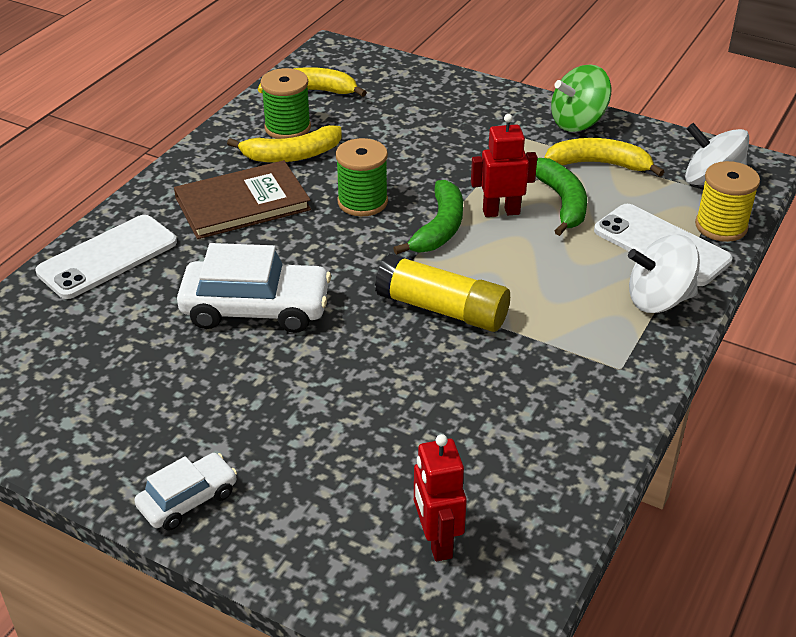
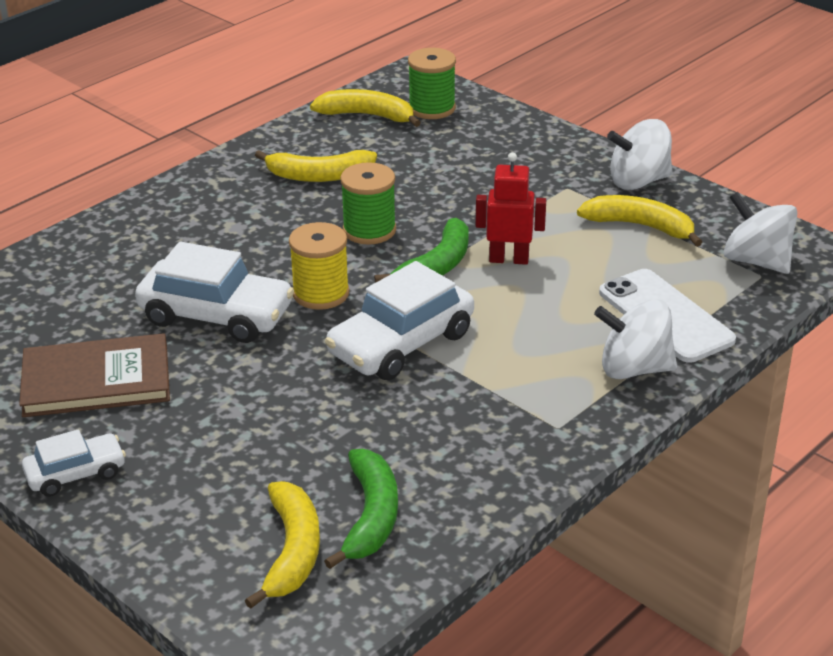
camera: 15 degrees right, 5 degrees down
(107, 257) = (96, 247): white phone -> none
(242, 203) = (248, 215): brown book -> brown book (96, 380)
(287, 128) = (327, 148): green spool -> green spool (432, 108)
(437, 541) = (292, 551): red robot -> yellow banana
(442, 309) = (401, 344): yellow glue stick -> white car
(562, 202) = (579, 259): green banana -> green banana (370, 516)
(578, 122) = (638, 181): green spinning top -> white spinning top
(721, 226) = (742, 306): yellow spool -> yellow spool (321, 293)

